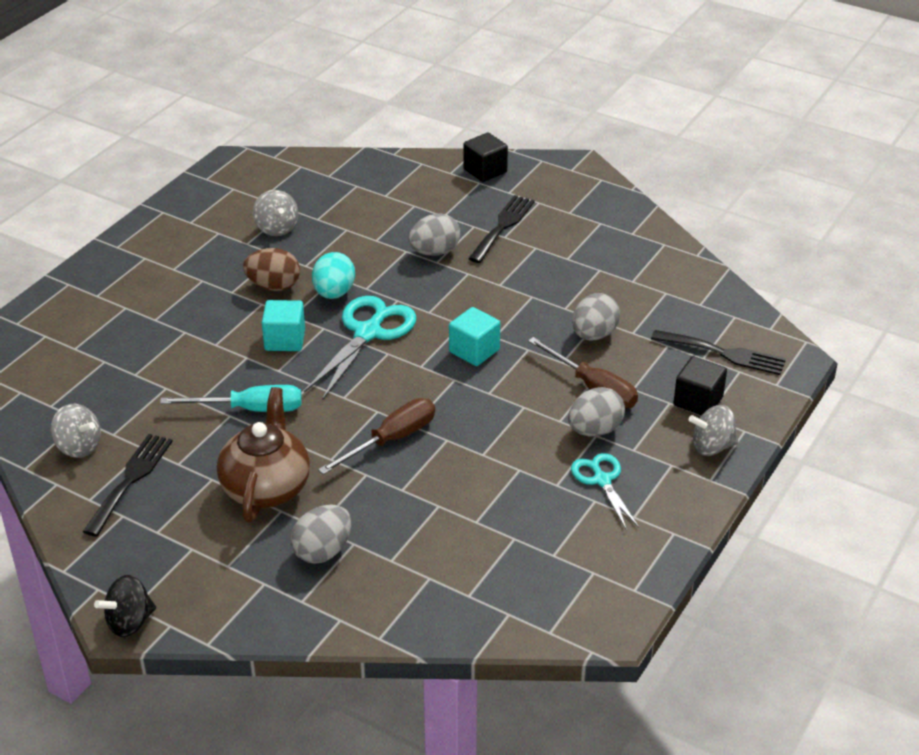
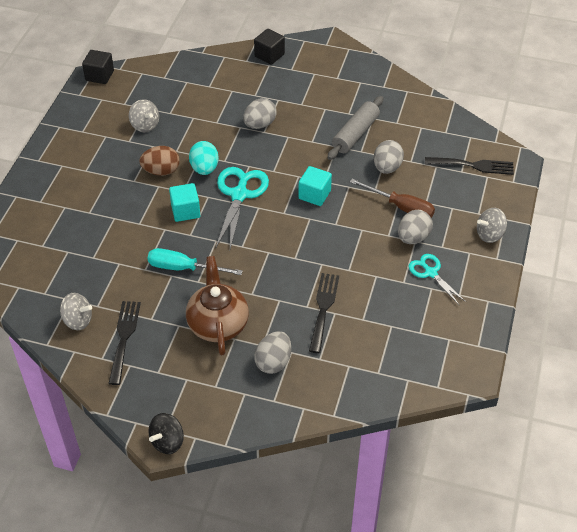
camera: 15 degrees left, 10 degrees up
(250, 409) = (183, 268): turquoise screwdriver -> turquoise screwdriver turned 150 degrees counterclockwise
(391, 440) = (286, 271): brown screwdriver -> none
(503, 226) = (297, 96): black fork -> black fork (323, 308)
(565, 285) = (355, 134): none -> grey rolling pin
(698, 401) = (469, 204): black cube -> black cube (99, 76)

